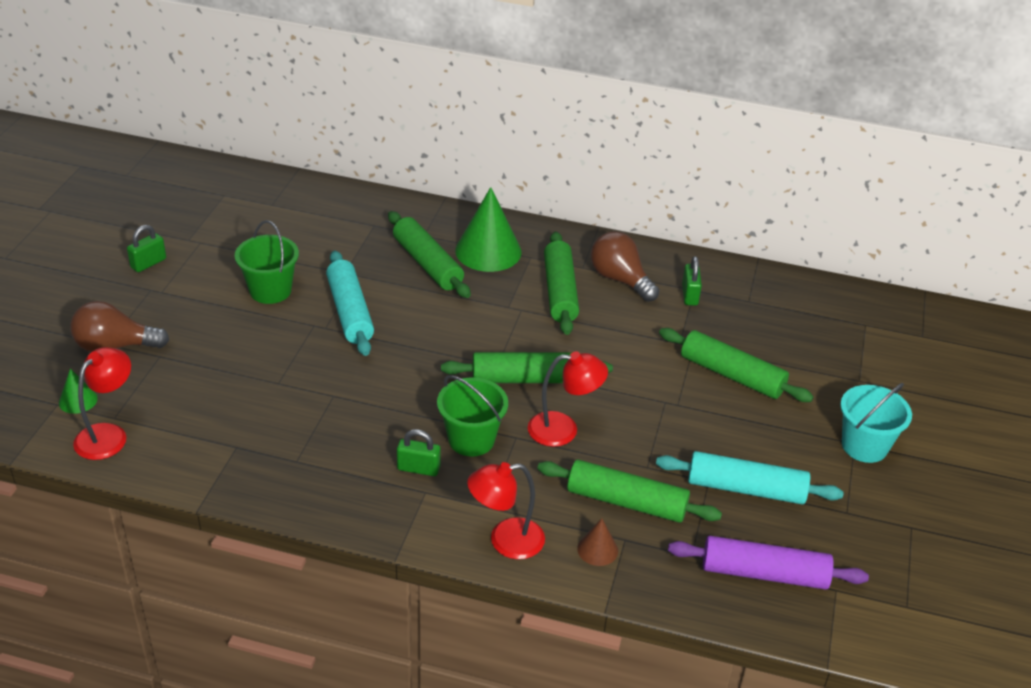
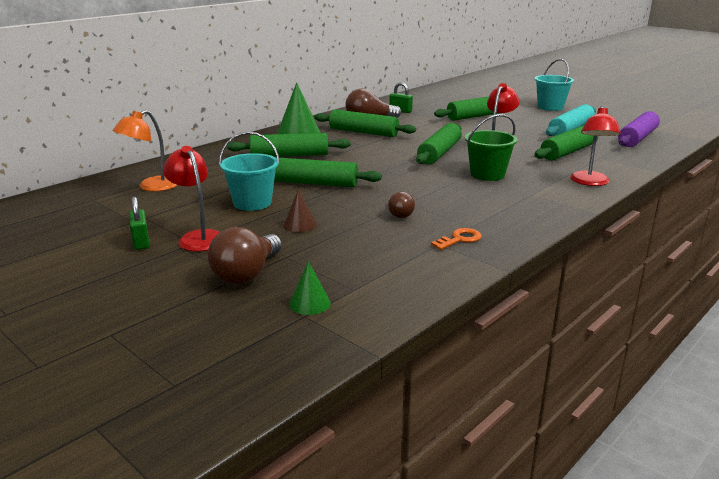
camera: 60 degrees left, 15 degrees down
(108, 434) = (376, 295): red lamp -> red lamp (198, 237)
(255, 459) = (460, 239): none -> orange key
(270, 290) = (252, 203): green bucket -> turquoise bucket
(273, 213) = (151, 187): none -> orange lamp
(298, 399) = (399, 214): none -> brown light bulb
(350, 312) = (314, 183): turquoise rolling pin -> green rolling pin
(418, 468) = (506, 192): green padlock -> none
(597, 549) = (606, 164): brown cone -> brown cone (299, 225)

